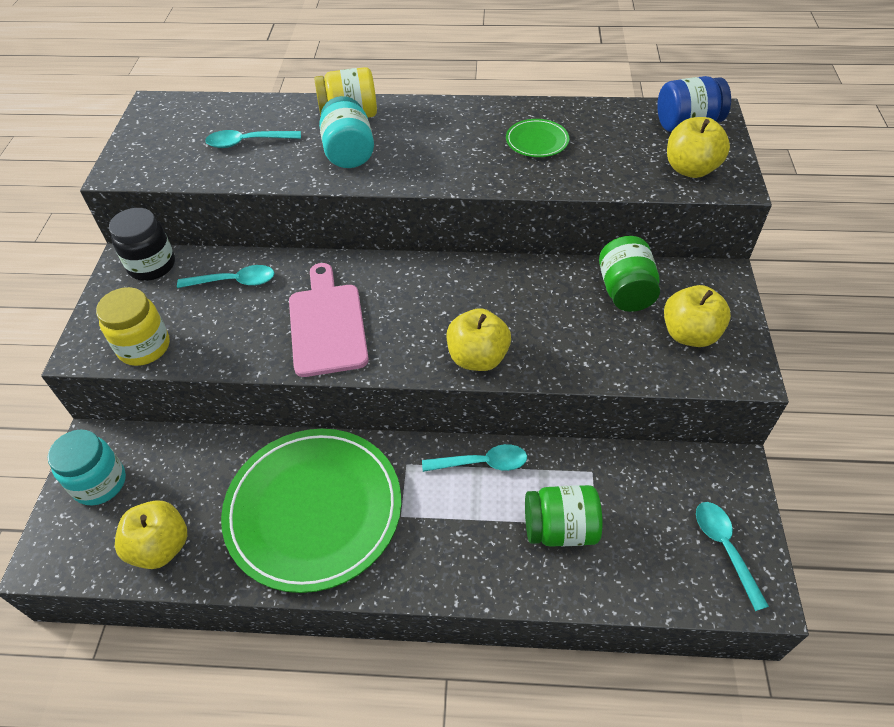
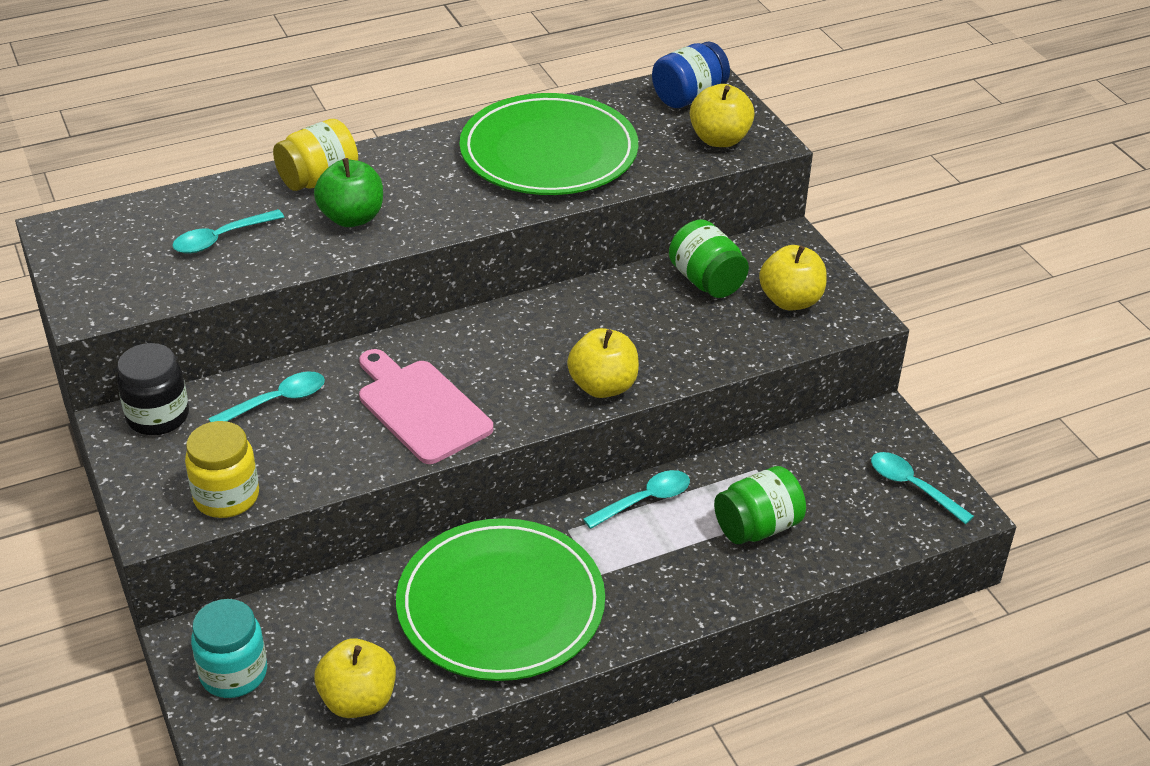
camera: 30 degrees left, 10 degrees down
(348, 153) = (352, 218): turquoise jar -> green apple
(537, 141) = (549, 152): green plate -> green plate, size x2.44

